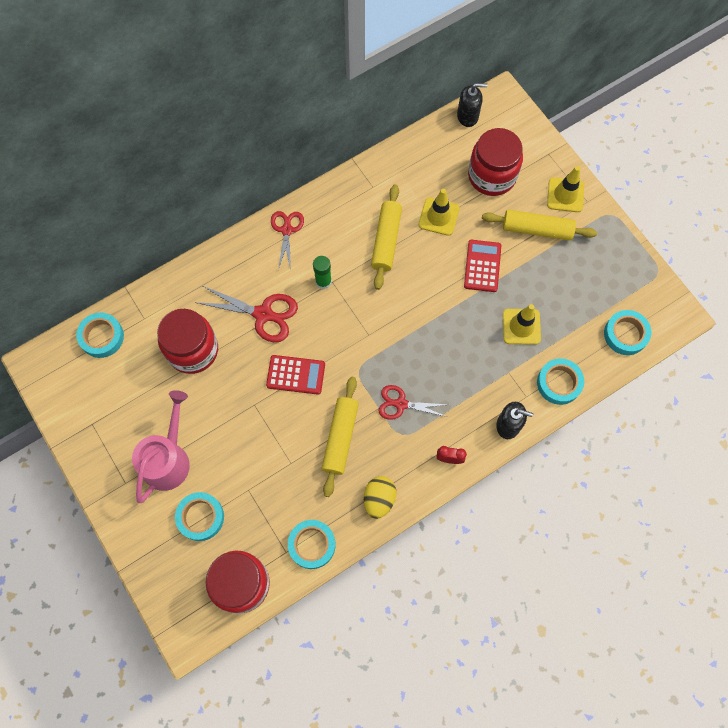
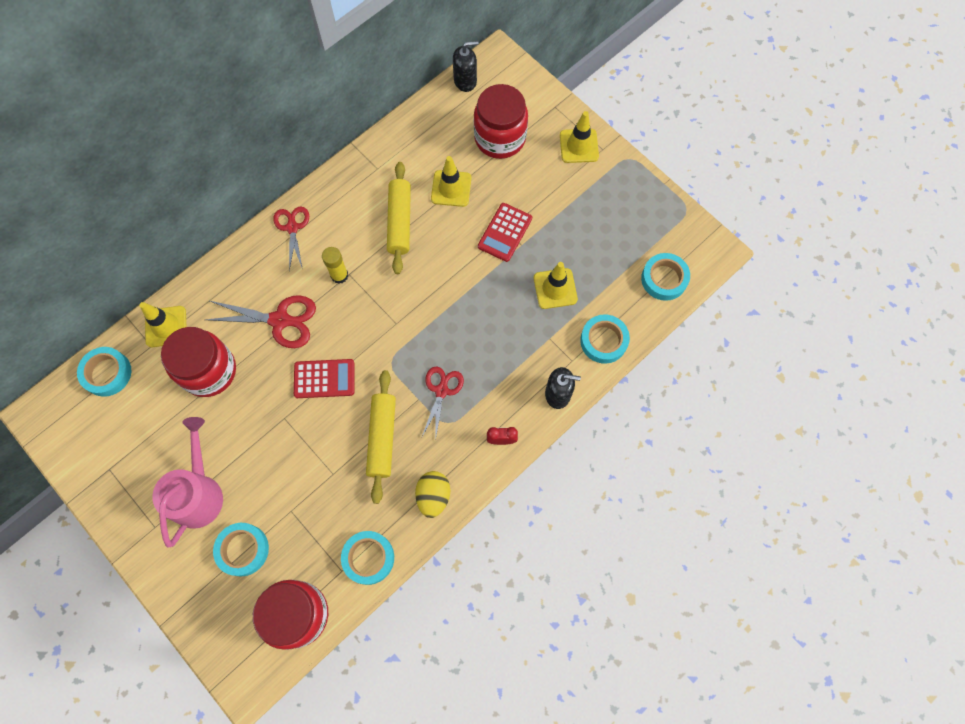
camera: 10 degrees left, 0 degrees up
(160, 303) = (166, 326): none -> yellow traffic cone
(323, 281) = (339, 275): green glue stick -> yellow glue stick
(401, 404) = (441, 391): red scissors -> red scissors turned 105 degrees clockwise
(482, 266) = (505, 232): red calculator -> red calculator turned 150 degrees counterclockwise
(537, 229) = (555, 186): yellow rolling pin -> none

